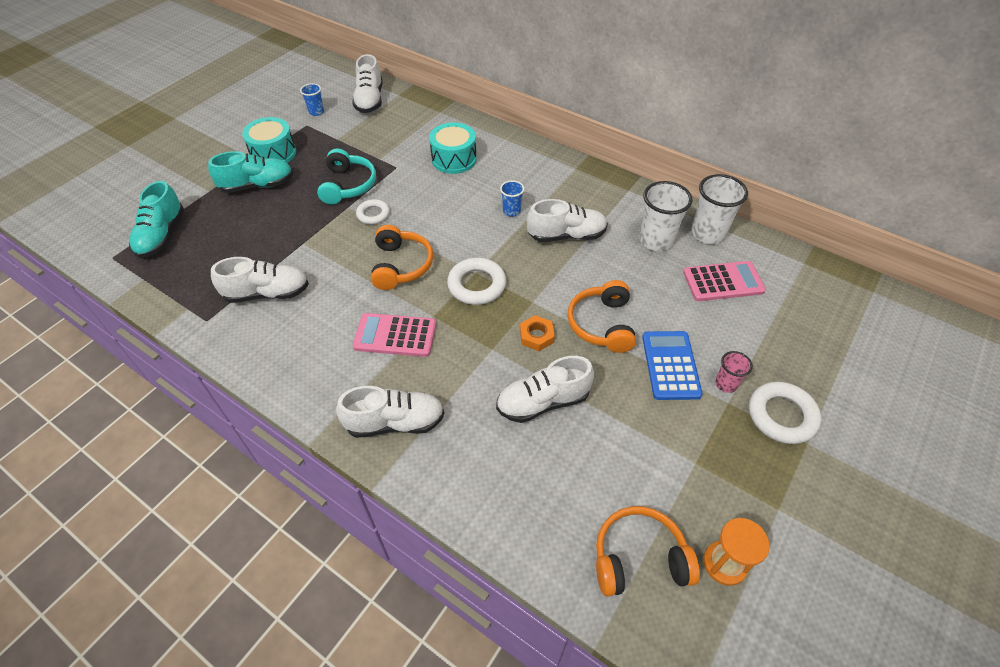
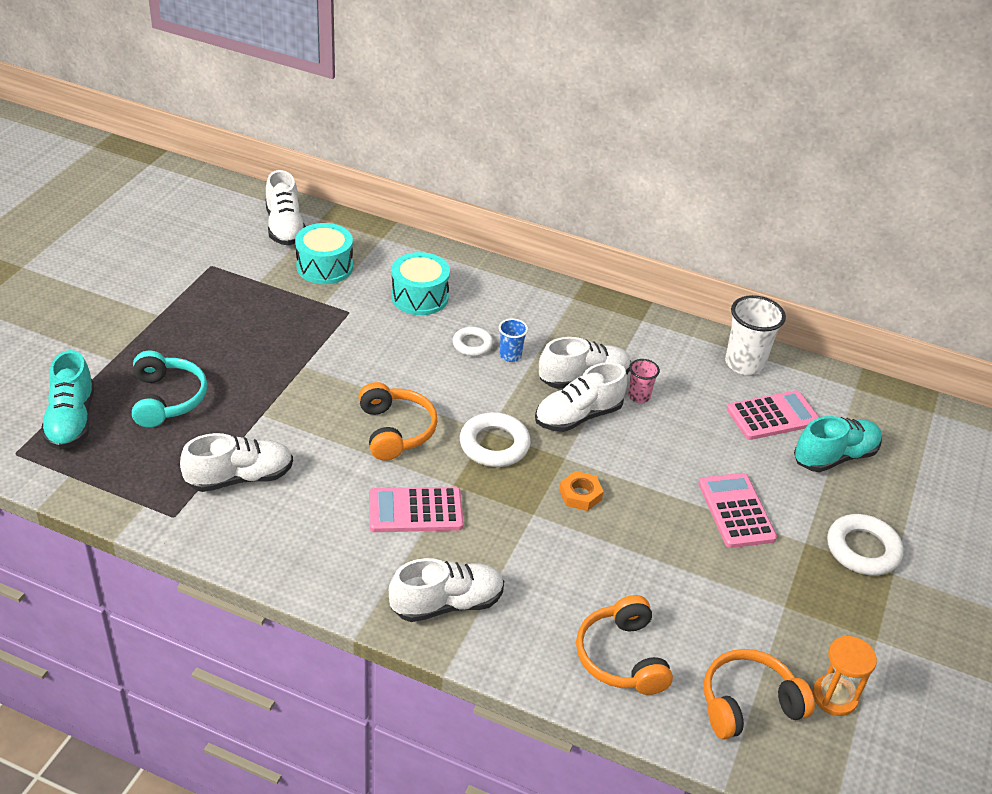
camera: 15 degrees left, 10 degrees down
(257, 185) = (175, 348): turquoise shoe -> turquoise shoe (834, 457)
(273, 153) = (180, 305): turquoise drum -> turquoise drum (324, 267)
(316, 112) = (218, 247): blue cup -> none
(348, 185) = (295, 339): turquoise headphones -> turquoise headphones (167, 399)
(373, 214) = (340, 372): white ring -> white ring (472, 344)
(543, 402) = (607, 564): white shoe -> white shoe (578, 416)
(602, 324) = (650, 475): orange headphones -> orange headphones (621, 657)
(656, 240) = (688, 376): white cup -> none
(670, 365) = (736, 511): blue calculator -> pink calculator
(726, 384) = (799, 524): pink cup -> pink cup (639, 396)

